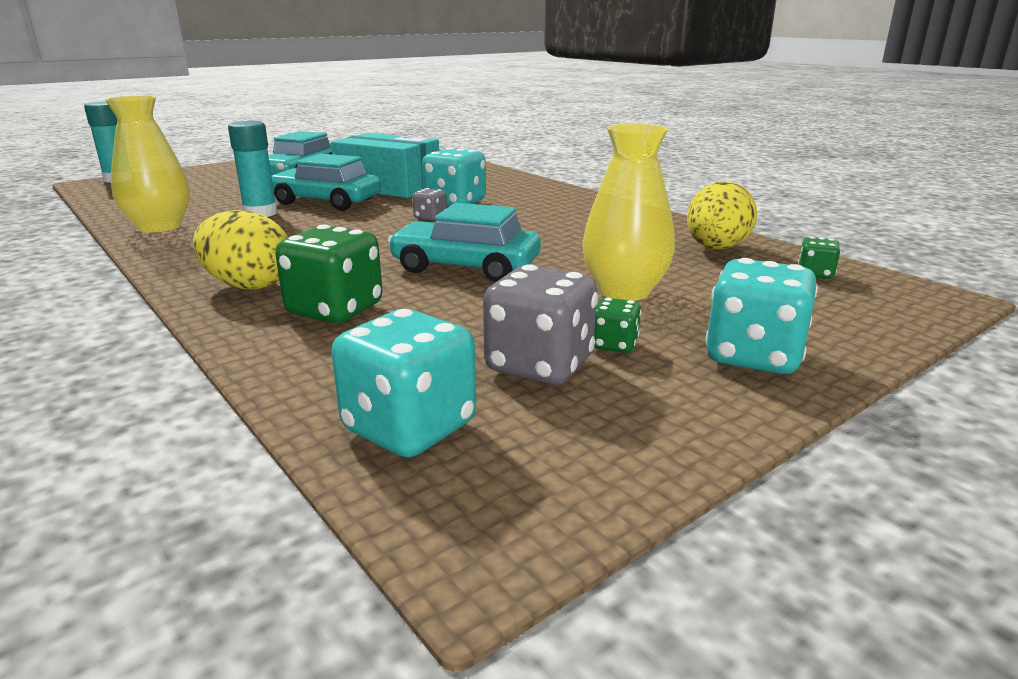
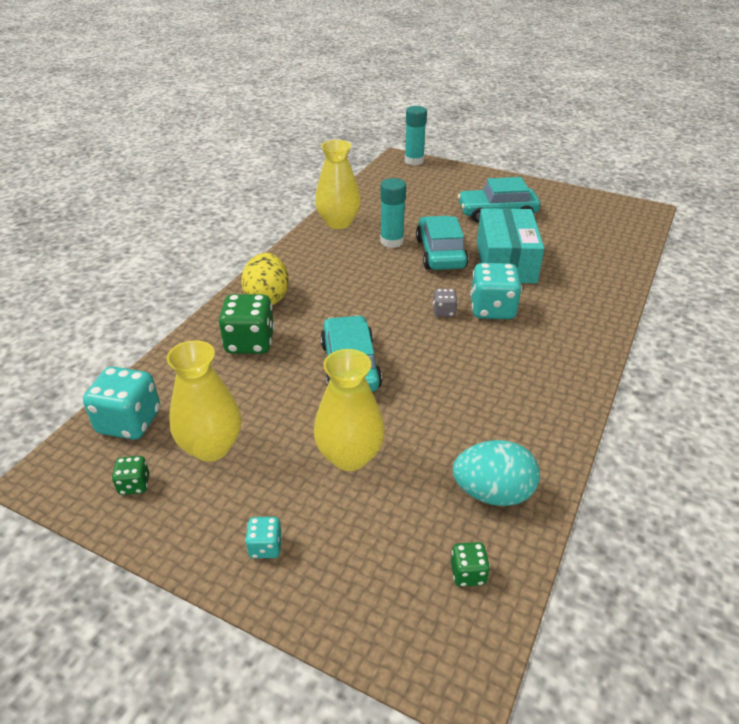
camera: 65 degrees right, 15 degrees up
(539, 365) = (211, 447): grey dice -> yellow vase
(614, 345) = (254, 472): green dice -> green dice (134, 485)
(716, 249) = (493, 493): yellow egg -> turquoise egg
(753, 356) = (265, 547): turquoise dice -> turquoise dice, size x0.50

